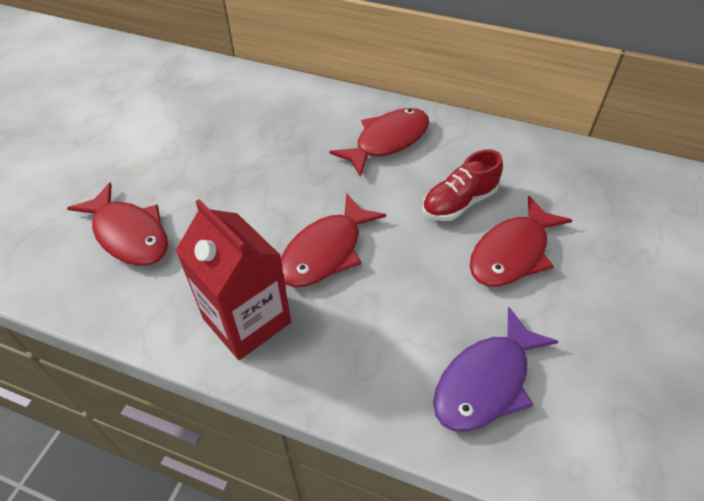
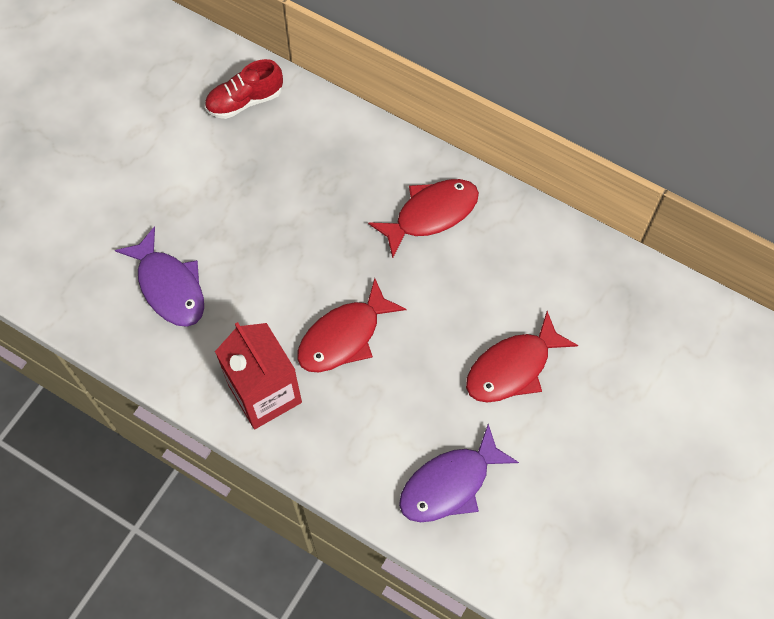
camera: 10 degrees right, 15 degrees up
(129, 234) = (169, 286): red fish -> purple fish
(459, 202) = (481, 303): red shoe -> red shoe (245, 101)

